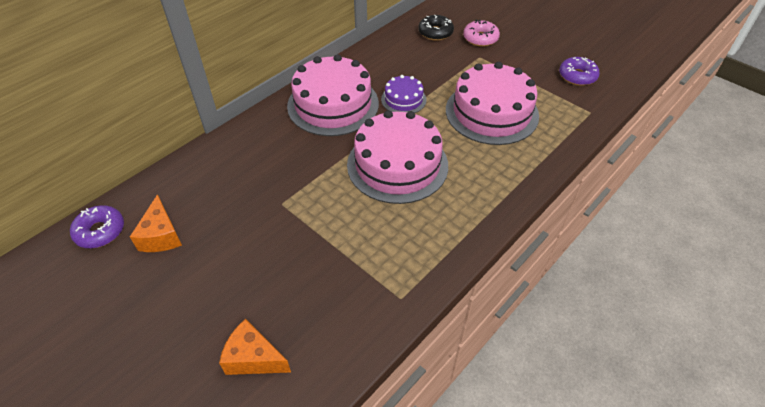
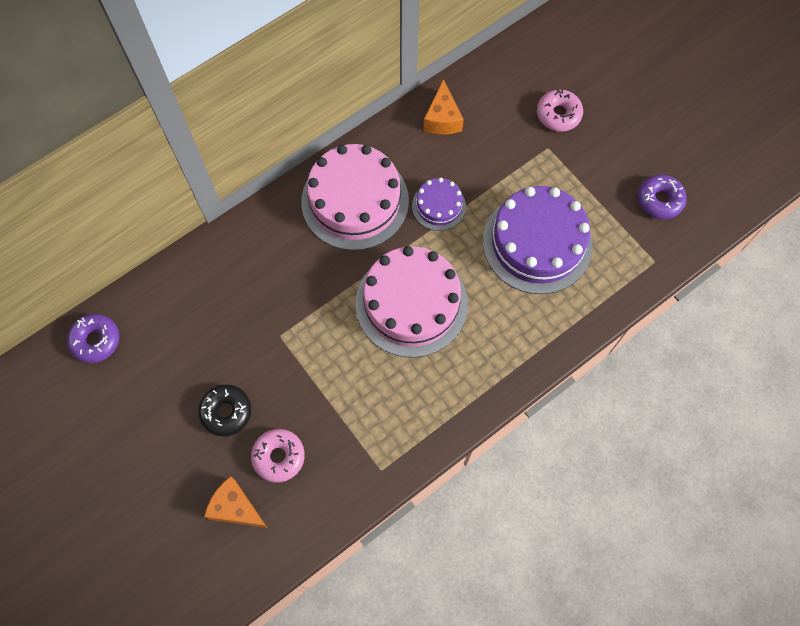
camera: 10 degrees right, 20 degrees up
(161, 236) = (156, 356): orange cheese -> orange cheese (442, 119)
(294, 302) = (279, 457): none -> pink donut
(435, 32) = (503, 95): black donut -> black donut (226, 412)
(491, 112) = (537, 243): pink cake -> purple cake

